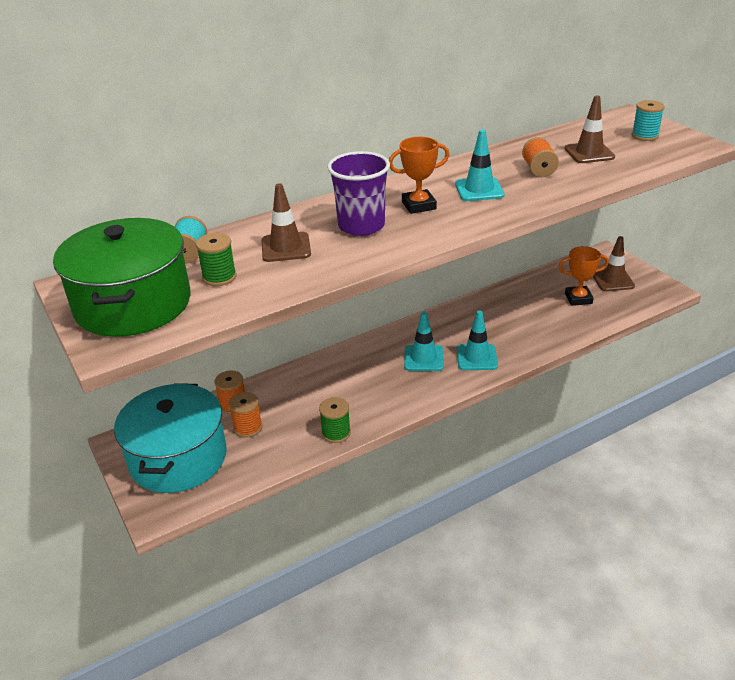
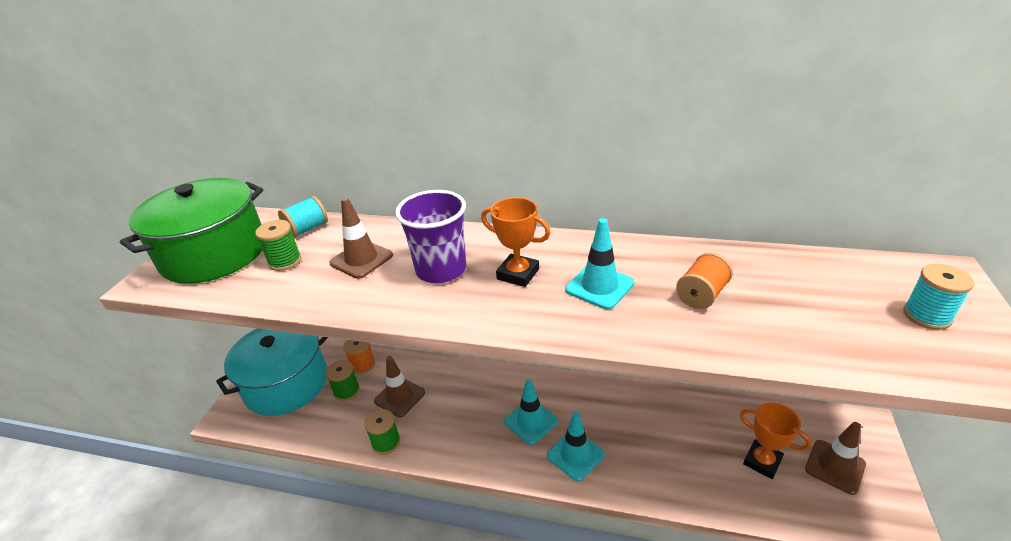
camera: 45 degrees right, 0 degrees up
(248, 427) = (347, 391): orange spool -> green spool
(589, 153) = (801, 303): brown traffic cone -> brown traffic cone (400, 397)

